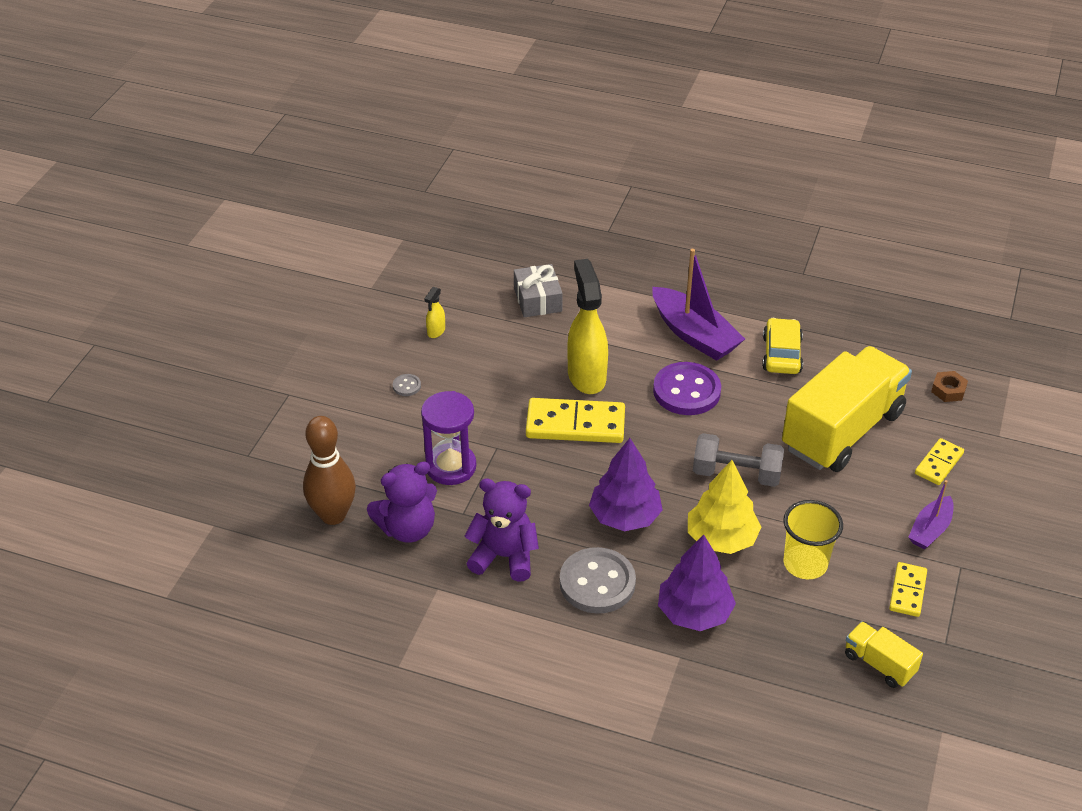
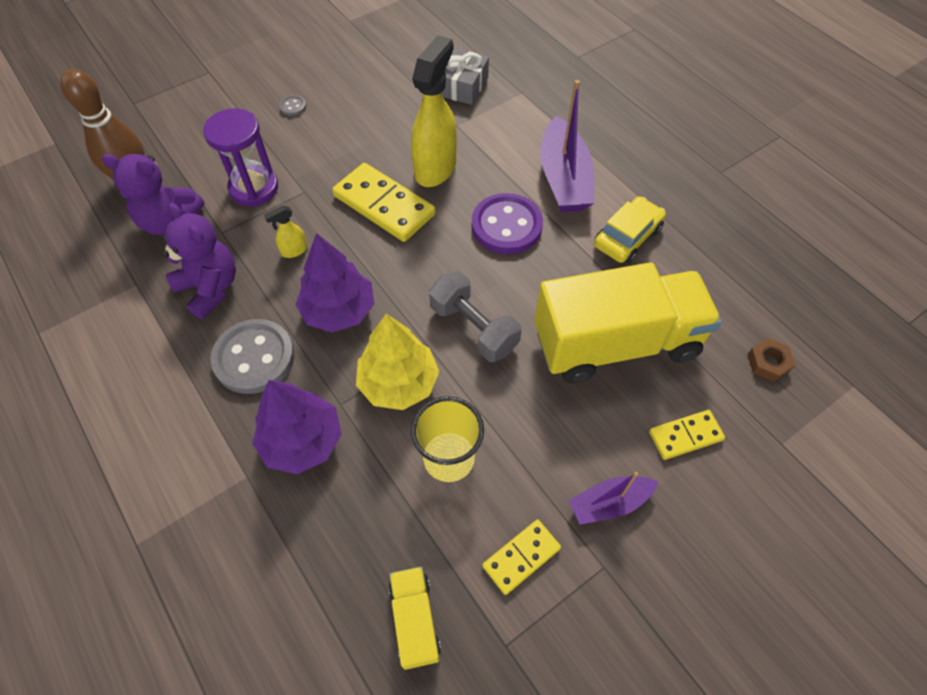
camera: 35 degrees right, 15 degrees up
(436, 331) = (359, 75): yellow spray bottle -> yellow spray bottle (294, 251)

